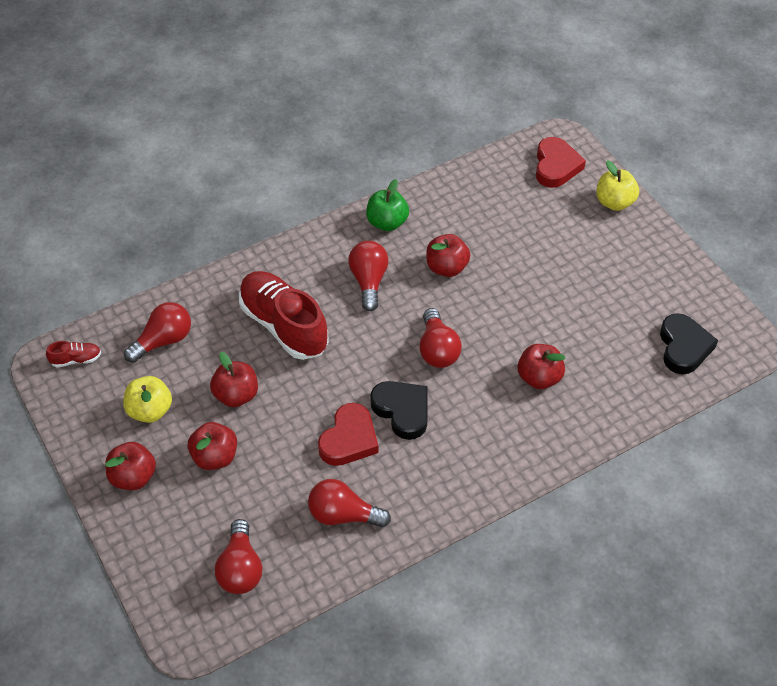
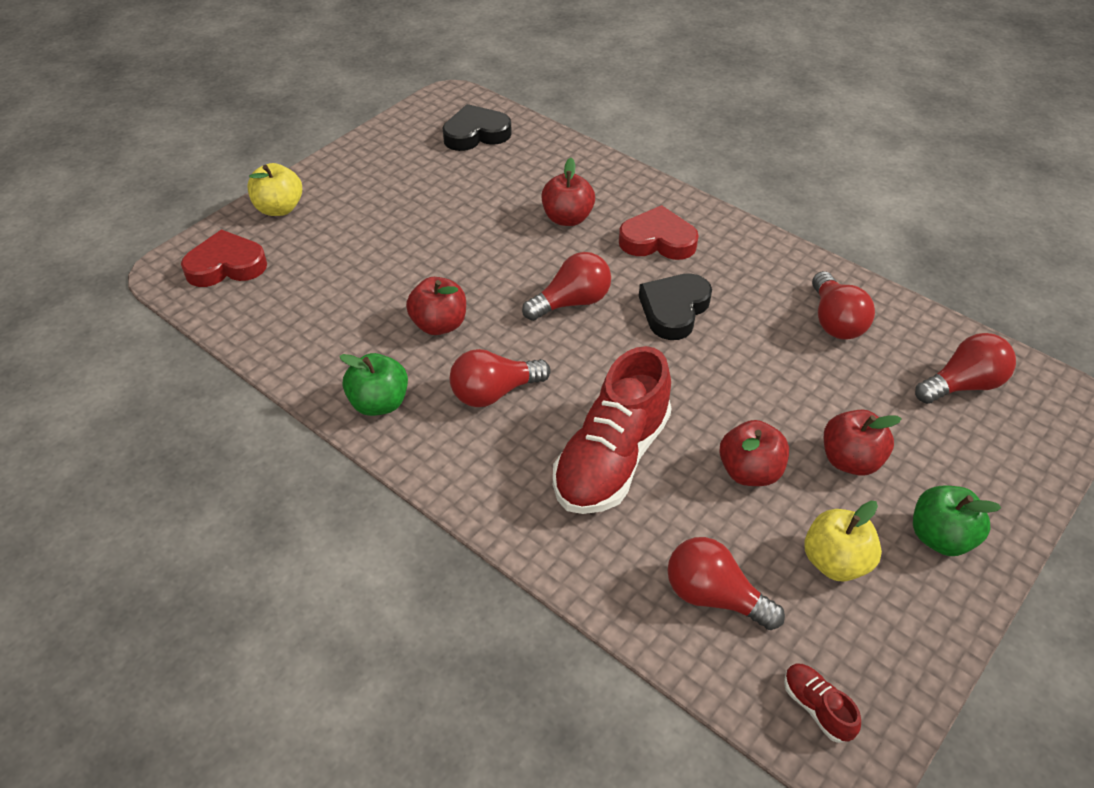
camera: 110 degrees left, 5 degrees down
(133, 477) = (940, 537): red apple -> green apple
(349, 439) = (740, 343): red heart -> red heart (657, 240)

